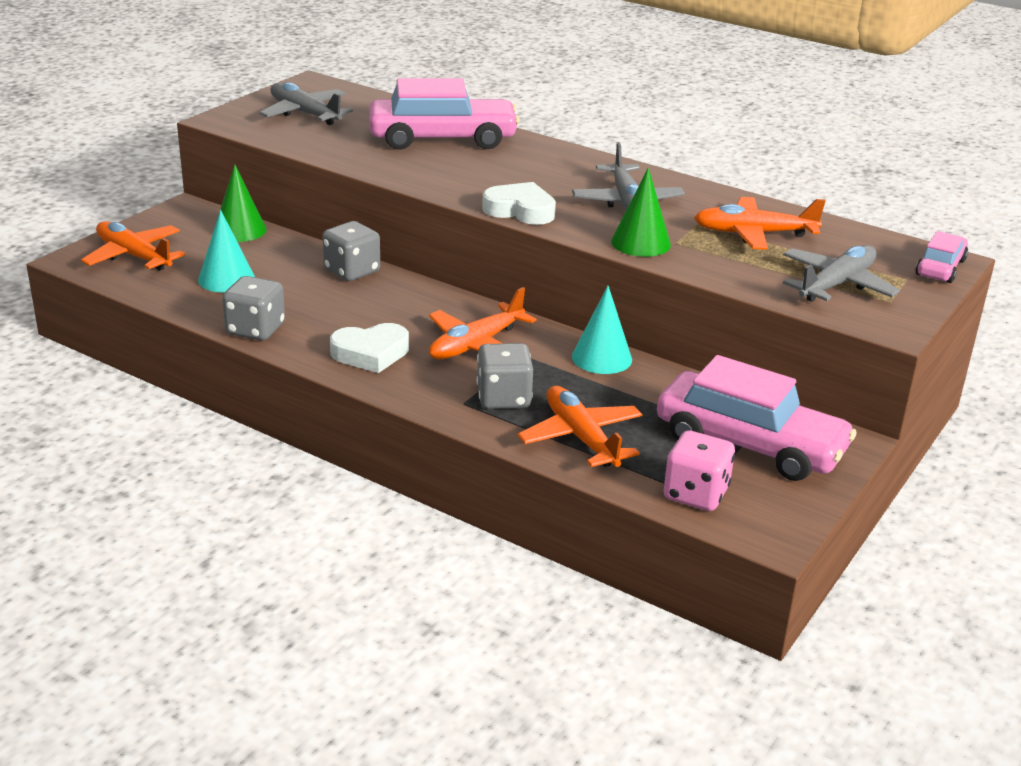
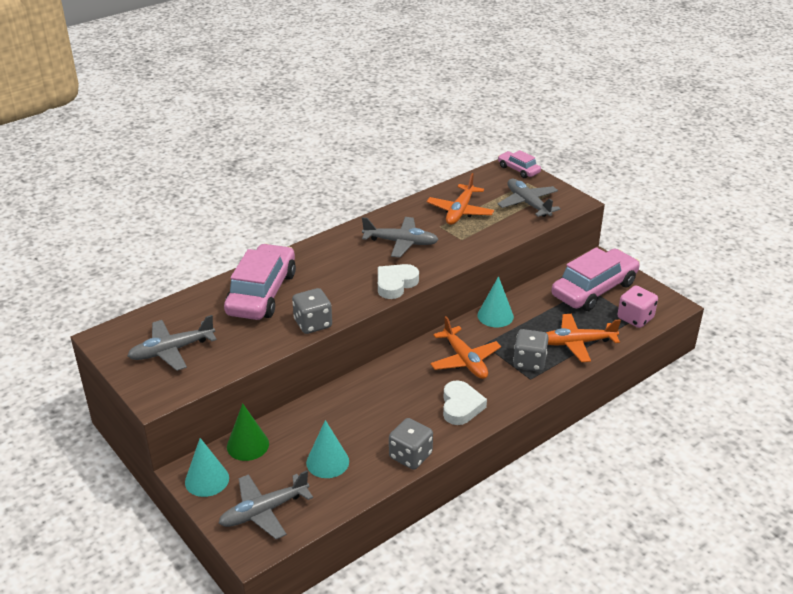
camera: 70 degrees left, 5 degrees up
(134, 256) = (264, 511): orange plane -> grey plane
(176, 219) = (207, 480): none -> turquoise cone
(352, 271) = (343, 396): grey dice -> grey dice (313, 324)
(640, 243) = (458, 251): green cone -> none

